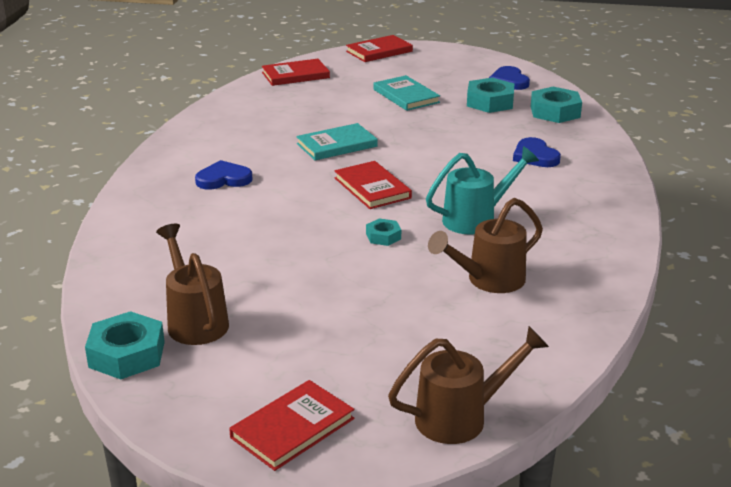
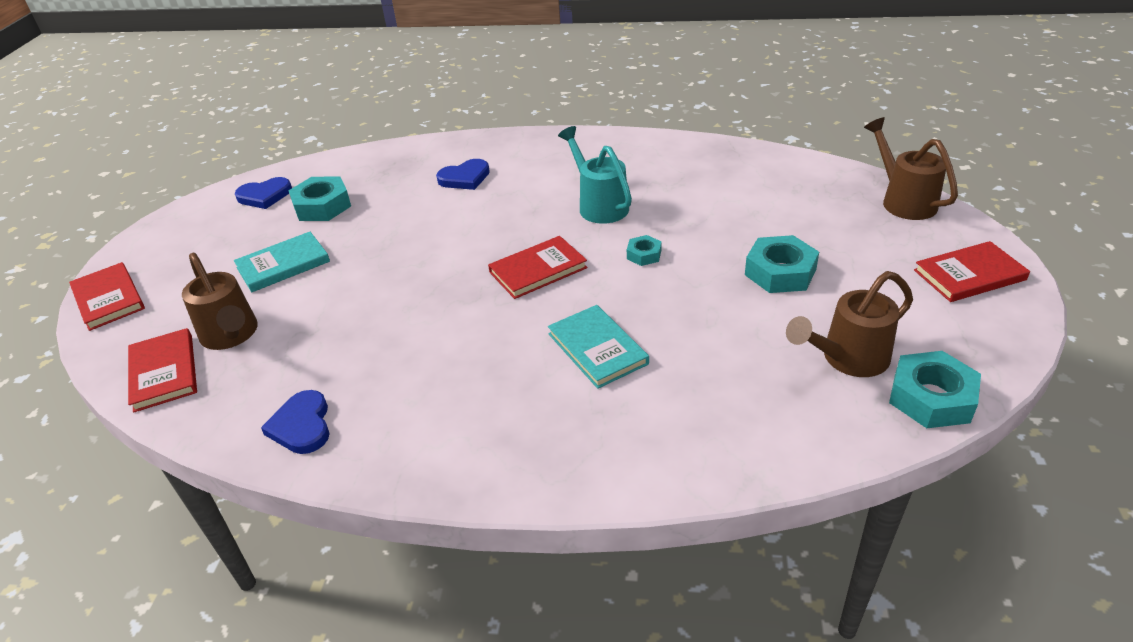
camera: 90 degrees left, 10 degrees up
(223, 179) = (517, 393): blue heart -> blue heart (302, 425)
(292, 428) = (969, 275): red book -> red book turned 60 degrees counterclockwise
(337, 145) = (423, 306): turquoise book -> turquoise book (597, 349)
(489, 280) = (707, 195): brown watering can -> brown watering can (231, 335)
(555, 112) = (360, 168): turquoise nut -> turquoise nut (780, 272)

